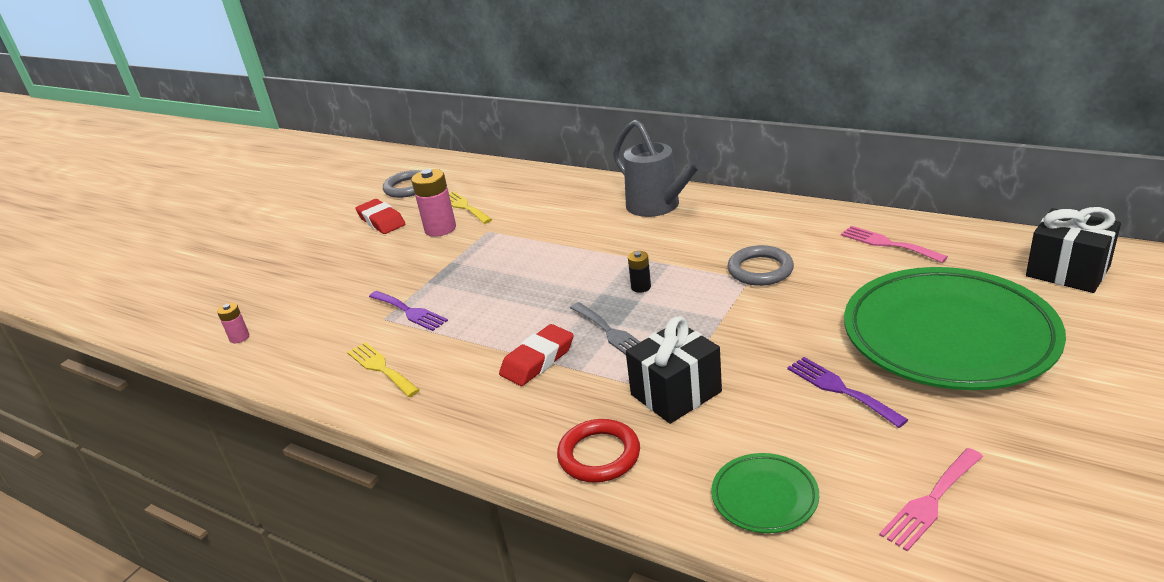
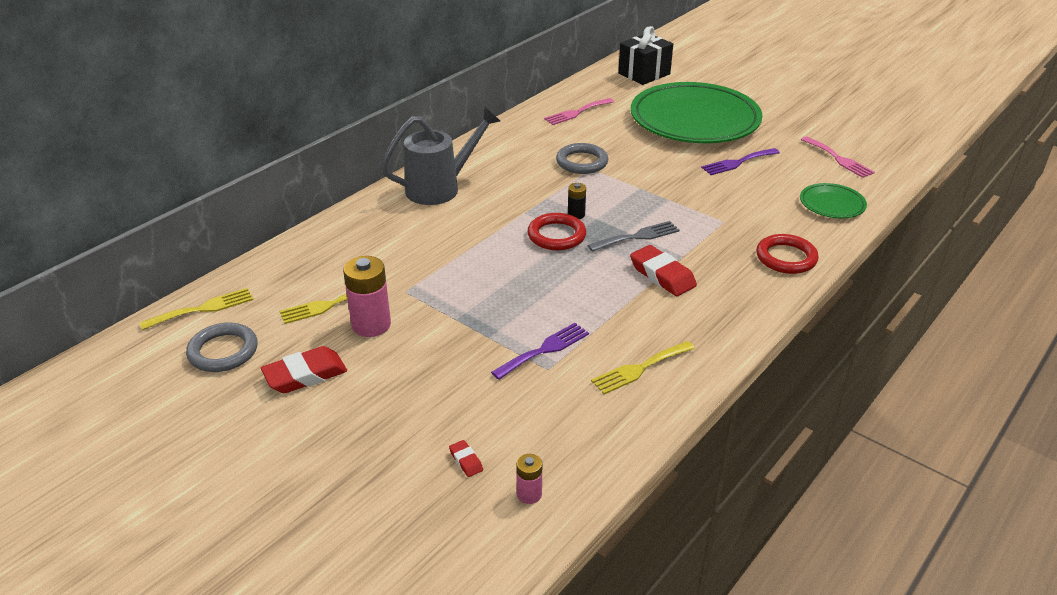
camera: 85 degrees left, 5 degrees up
(281, 303) = (466, 461): none -> red eraser
(455, 167) = (203, 309): none -> yellow fork
(596, 283) = (556, 235): none -> red ring
(676, 393) = (725, 219): black gift -> none

